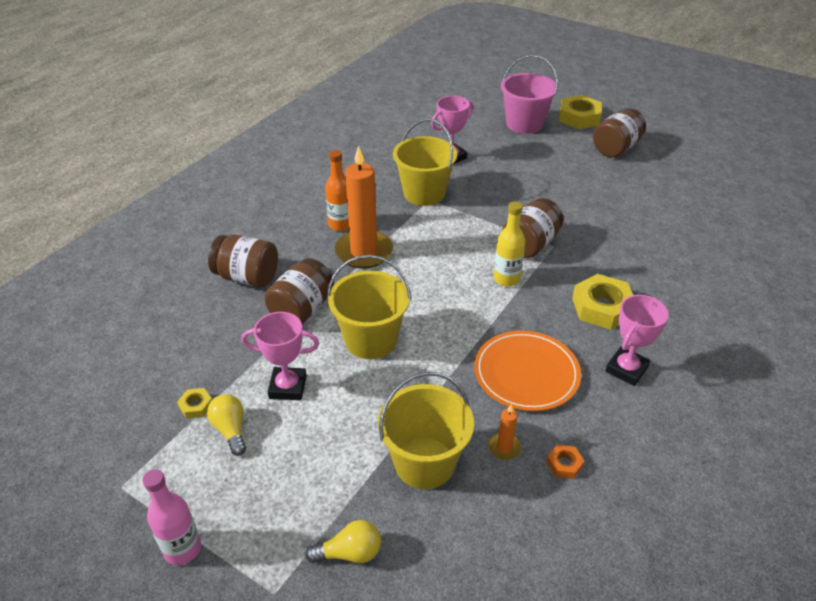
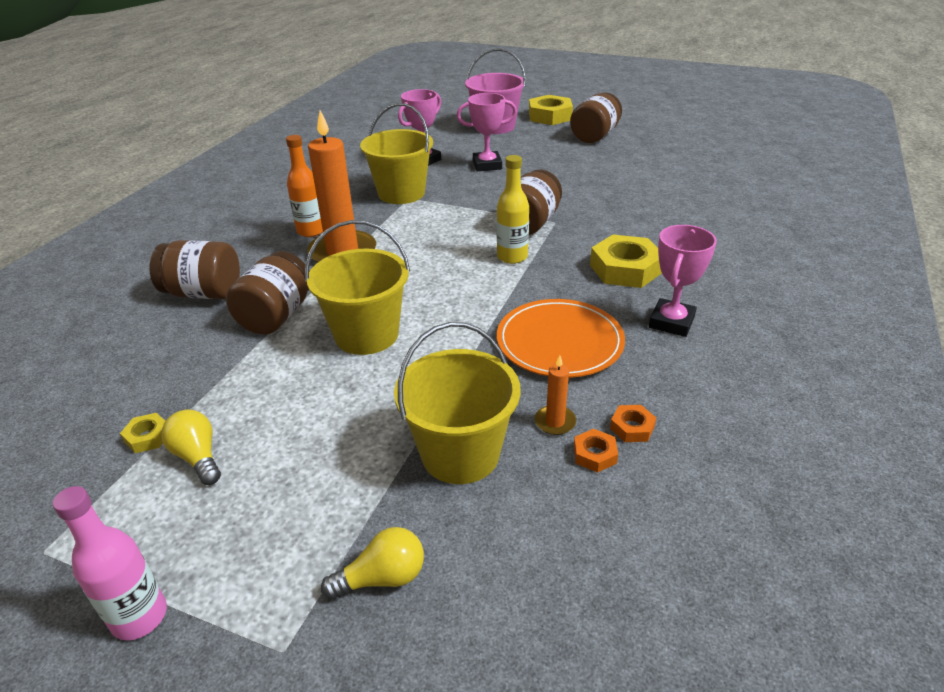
camera: 10 degrees left, 5 degrees down
(288, 387) = (269, 398): pink trophy -> pink trophy (487, 165)
(528, 482) = (594, 454): none -> orange nut

